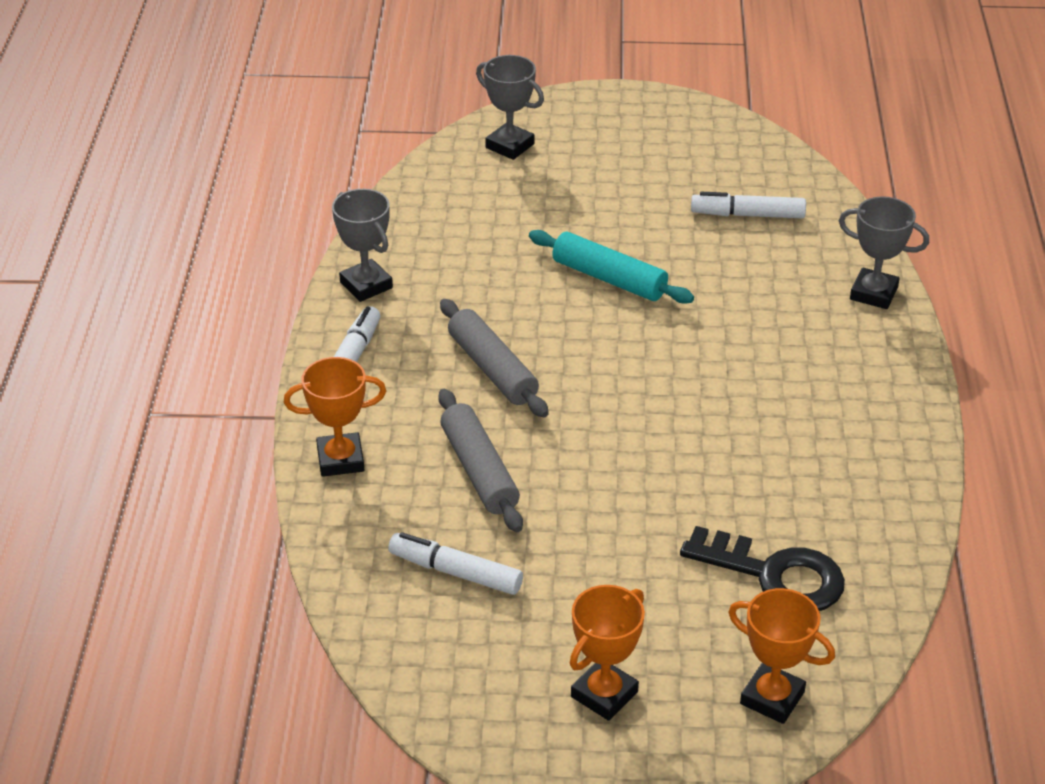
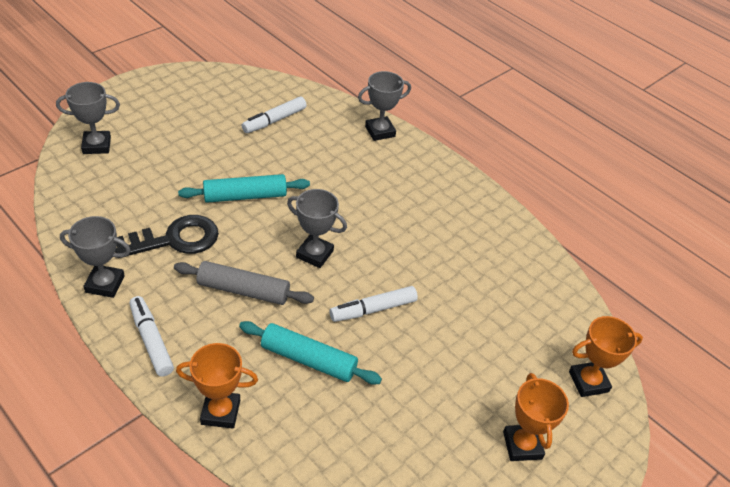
camera: 50 degrees left, 5 degrees up
(340, 459) = (220, 412): orange trophy -> orange trophy turned 60 degrees clockwise
(455, 572) = (369, 434): white marker -> white marker (373, 309)
(479, 470) = (308, 360): grey rolling pin -> turquoise rolling pin
(613, 379) = (314, 254): none -> grey trophy
(775, 575) = (513, 313): black key -> black key (176, 239)

